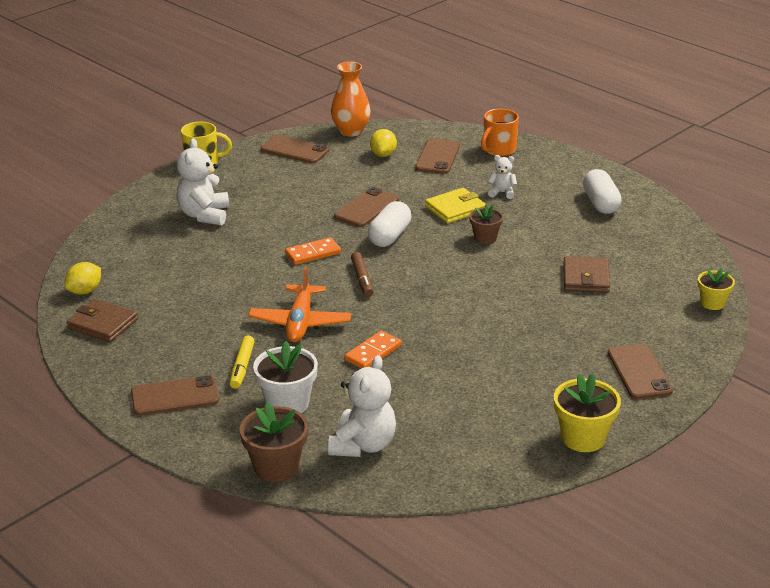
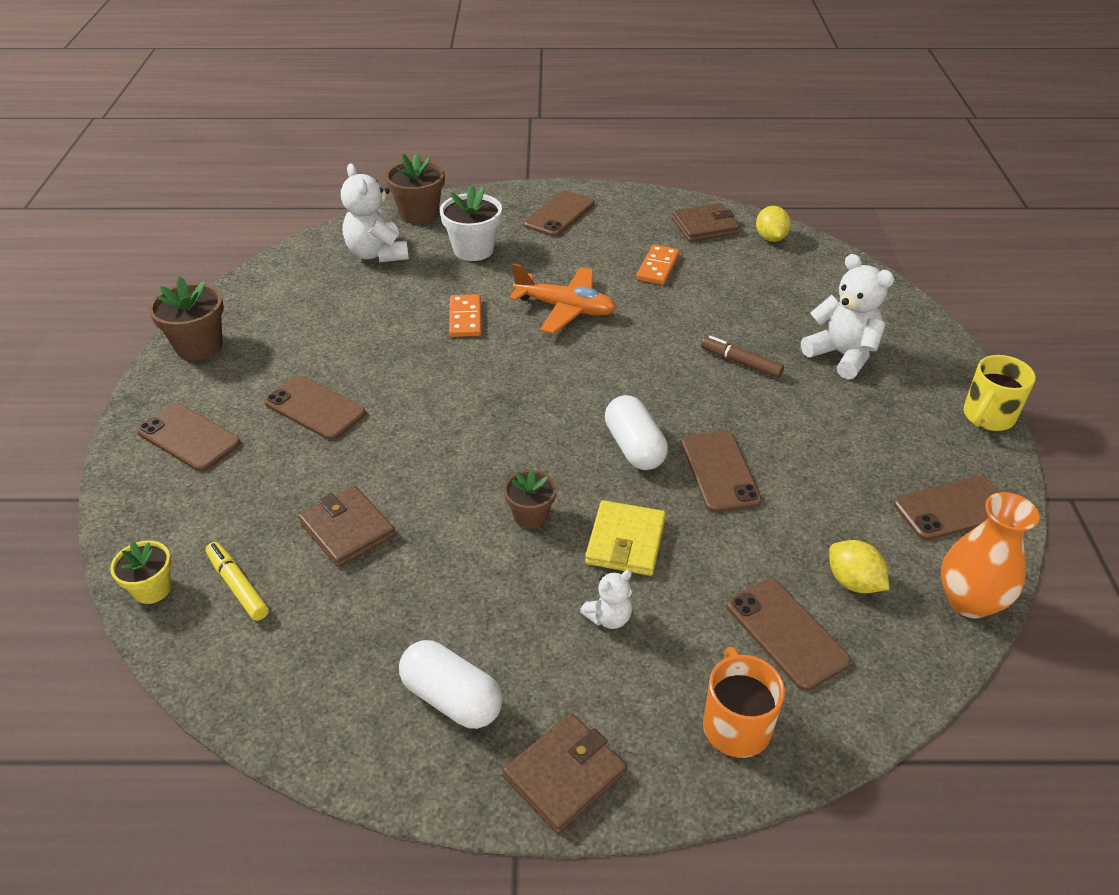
camera: 135 degrees right, 10 degrees up
(242, 367) = (549, 254): yellow marker -> yellow marker (238, 586)
(300, 322) = (565, 308): orange plane -> orange plane turned 150 degrees clockwise
(313, 253) = (670, 378): orange domino -> orange domino (657, 267)
(362, 279) = (580, 379): brown marker -> brown marker (741, 363)
(541, 348) = (315, 408): none -> brown phone
(580, 168) = (565, 775): none -> brown wallet
(583, 438) = (199, 346): yellow flower pot -> brown flower pot

